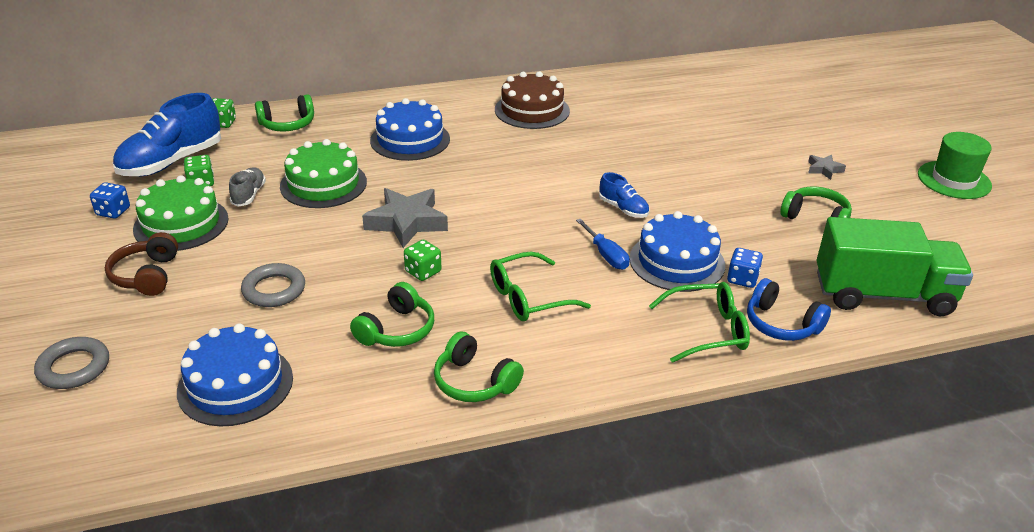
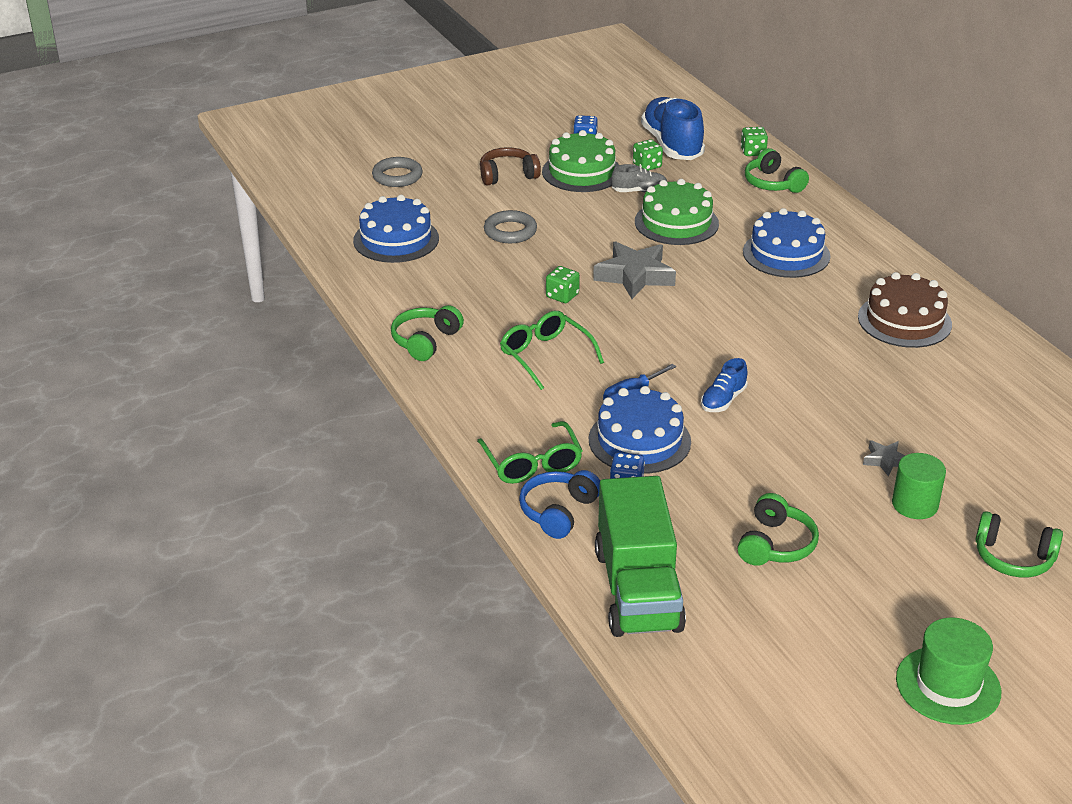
camera: 80 degrees right, 0 degrees up
(171, 162) = (672, 145): blue shoe -> blue shoe turned 45 degrees clockwise
(396, 330) = (478, 295): green headphones -> green headphones (1013, 558)
(764, 153) = (915, 504): none -> green cylinder
(824, 169) = (902, 557): grey star -> grey star (885, 460)

